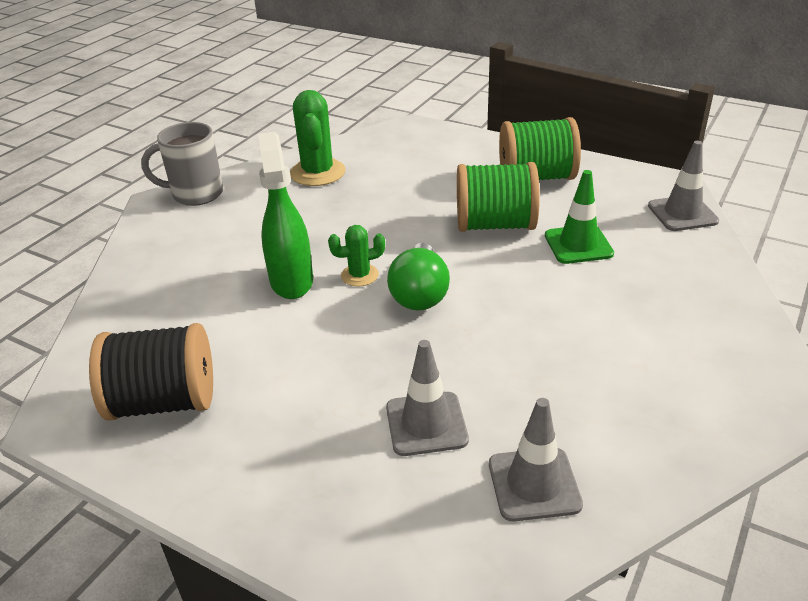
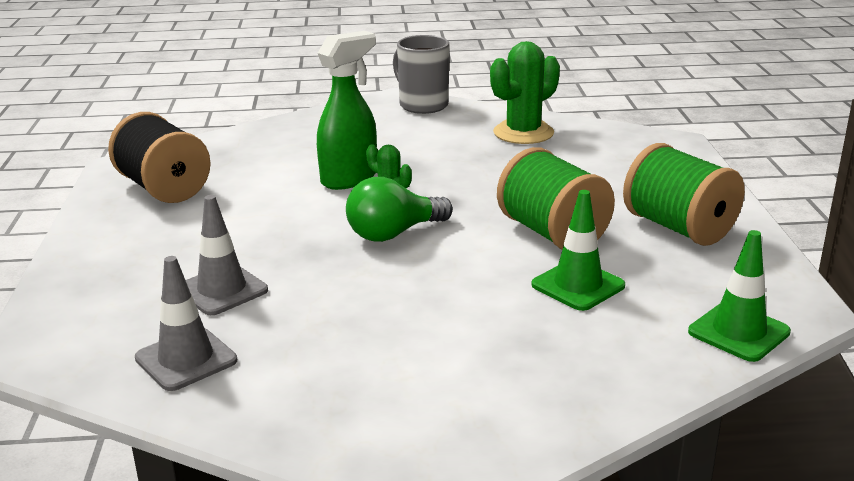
camera: 55 degrees right, 10 degrees down
(682, 213) = (738, 332): grey traffic cone -> green traffic cone

